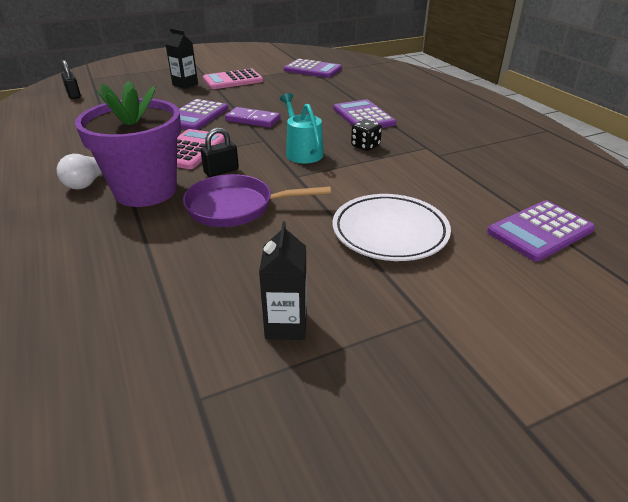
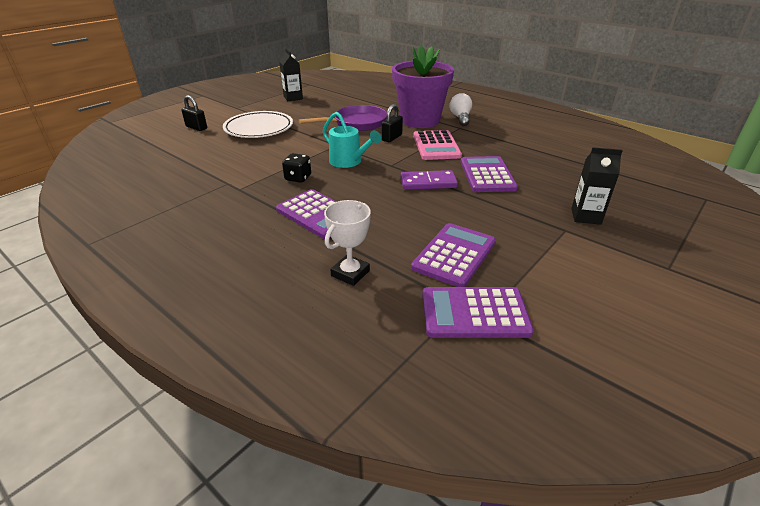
camera: 155 degrees right, 0 degrees up
(73, 95) = (649, 171): black padlock -> black padlock (196, 127)
(233, 80) = (547, 242): pink calculator -> none
(362, 88) = (350, 273): none -> white trophy
(540, 231) = (164, 145): purple calculator -> purple calculator (454, 255)

